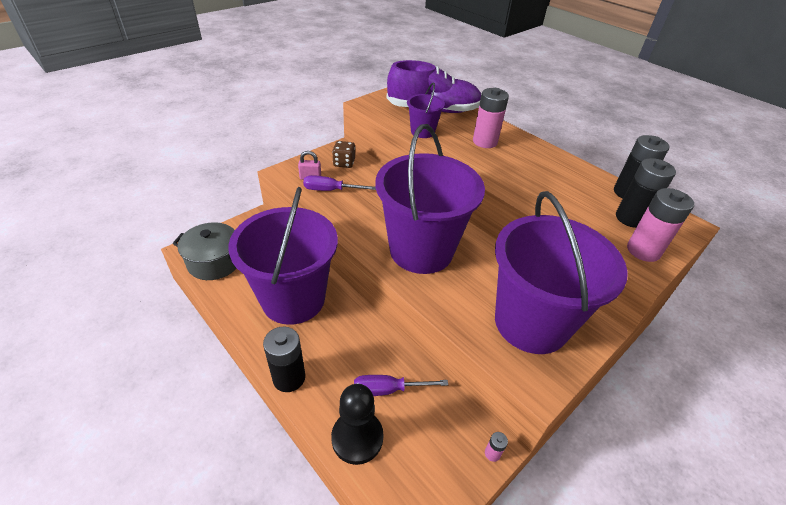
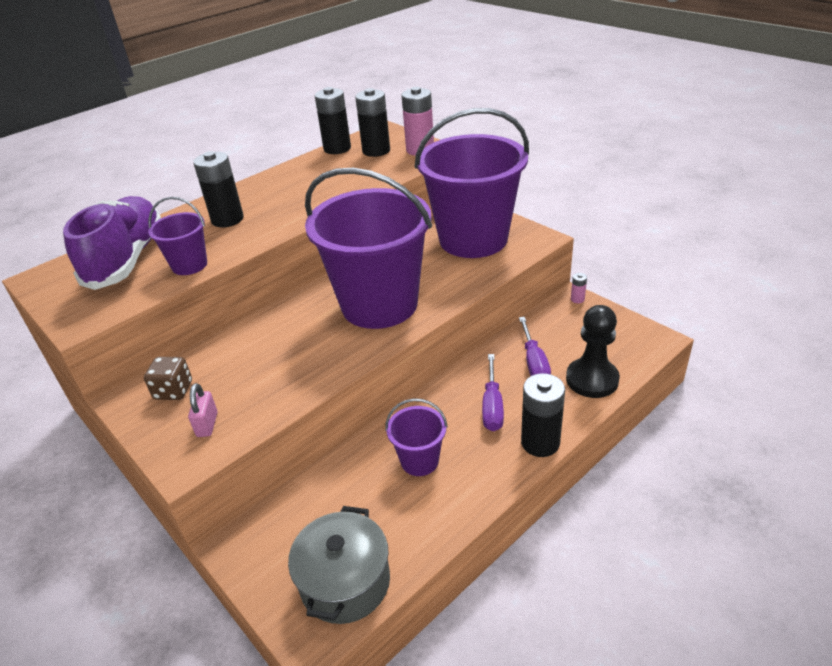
camera: 85 degrees left, 5 degrees down
(293, 299) = (419, 461): purple bucket -> purple bucket, size x0.44
(330, 190) = (247, 396): purple screwdriver -> purple screwdriver (492, 406)
(485, 142) = (227, 219): pink battery -> black battery

